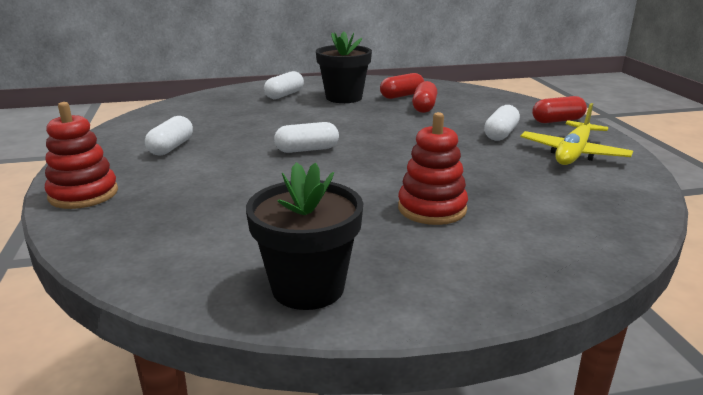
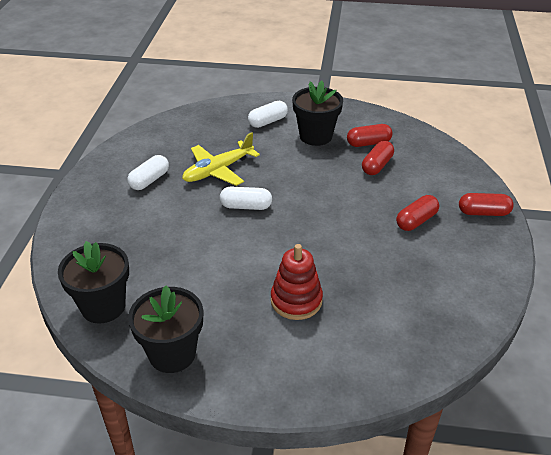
camera: 20 degrees right, 15 degrees up
(83, 194) = (74, 224): red stacking toy -> none
(170, 261) = (103, 306): none -> black flower pot
(500, 134) = (416, 221): white capsule -> red capsule
(573, 153) = (458, 262): yellow plane -> yellow plane (218, 170)

